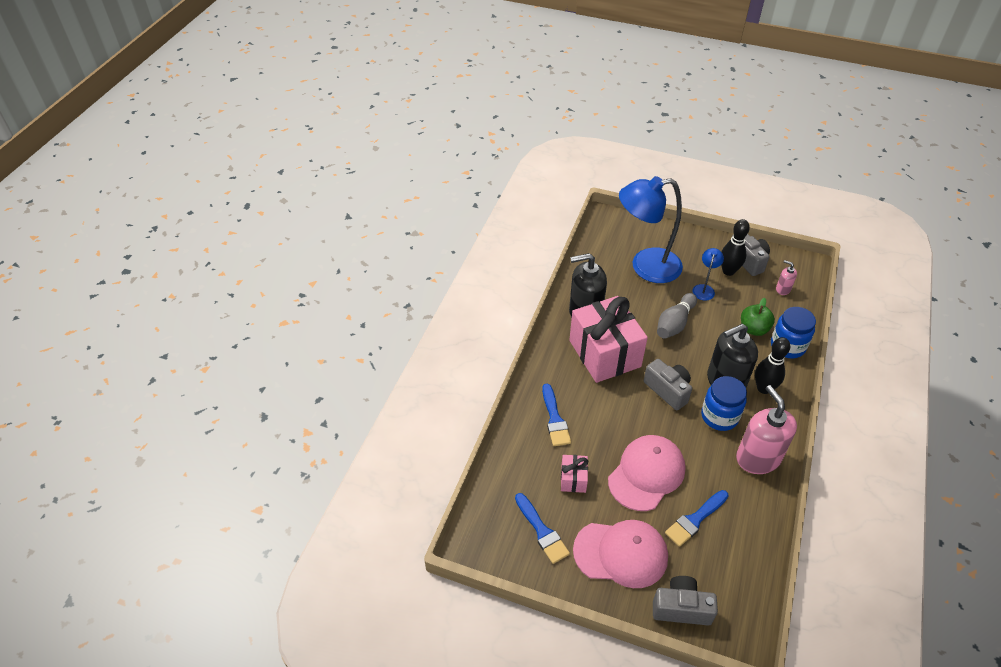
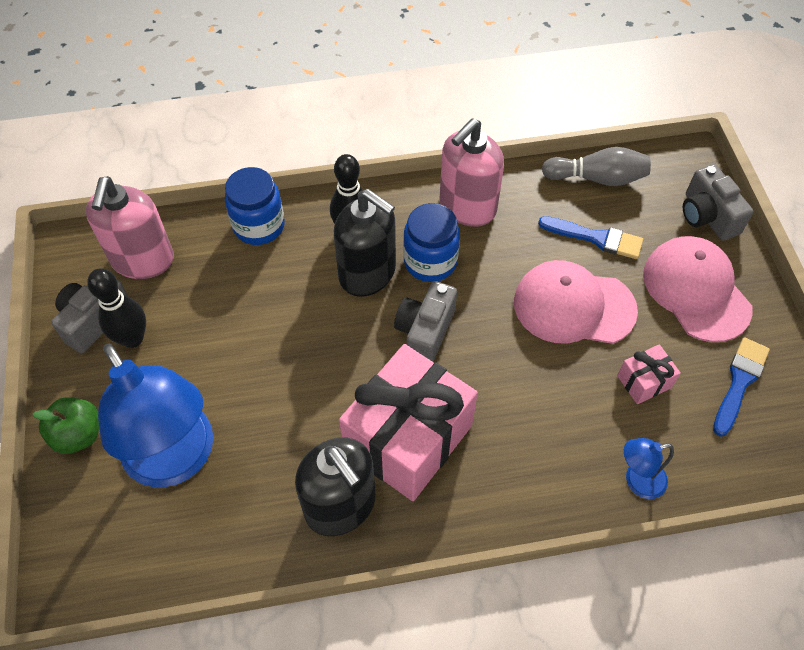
camera: 120 degrees left, 10 degrees up
(555, 419) = (571, 449): blue brush -> none
(674, 323) = (290, 369): grey bowling pin -> grey bowling pin (597, 178)
(704, 289) = (191, 357): blue lamp -> blue lamp (637, 481)
(753, 329) = (247, 271): green apple -> green apple (78, 435)
(783, 289) = (142, 260): pink soap dispenser -> pink soap dispenser, size x2.19

